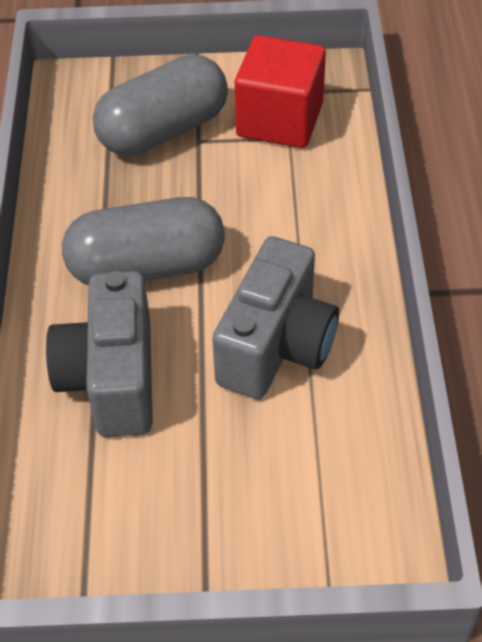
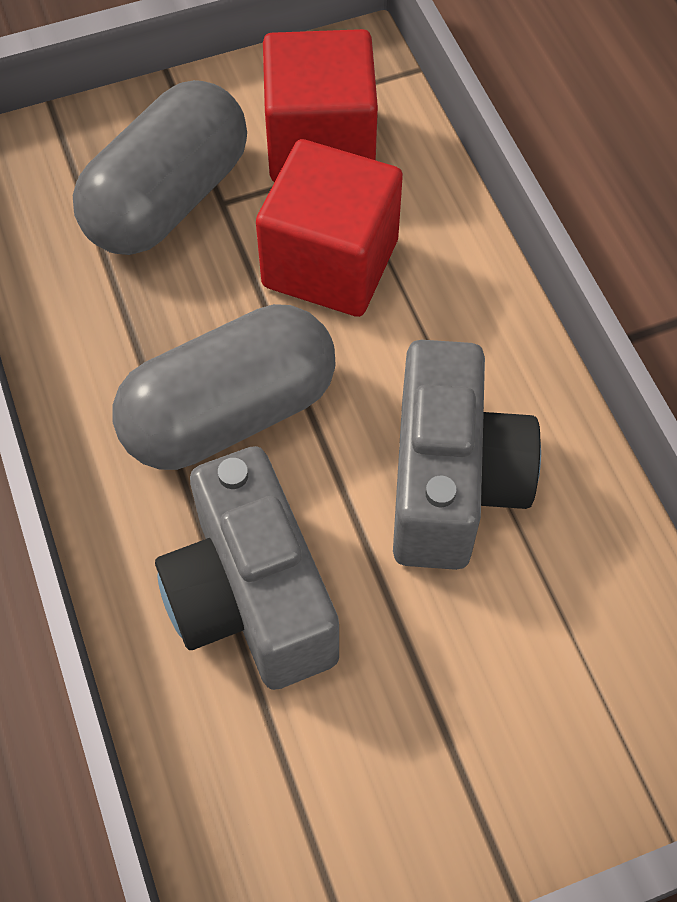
camera: 20 degrees left, 10 degrees up
(254, 193) = (330, 263): none -> red cube

